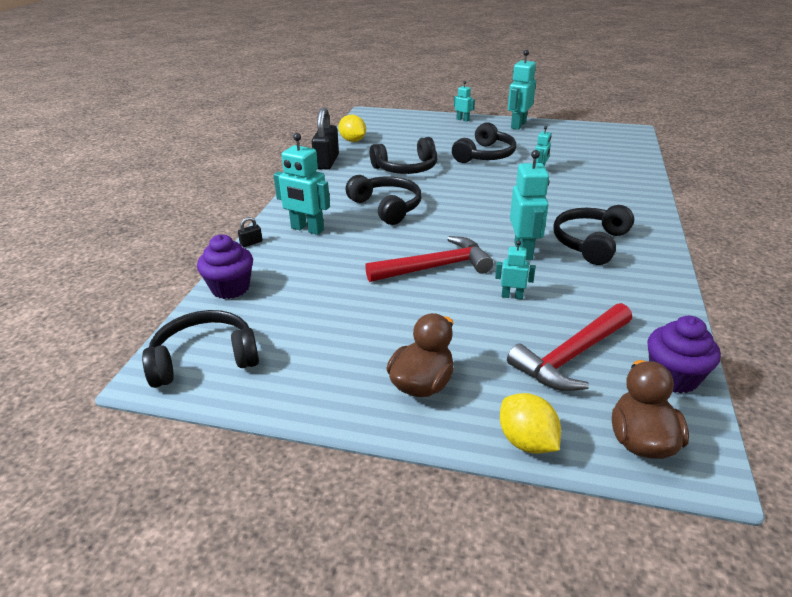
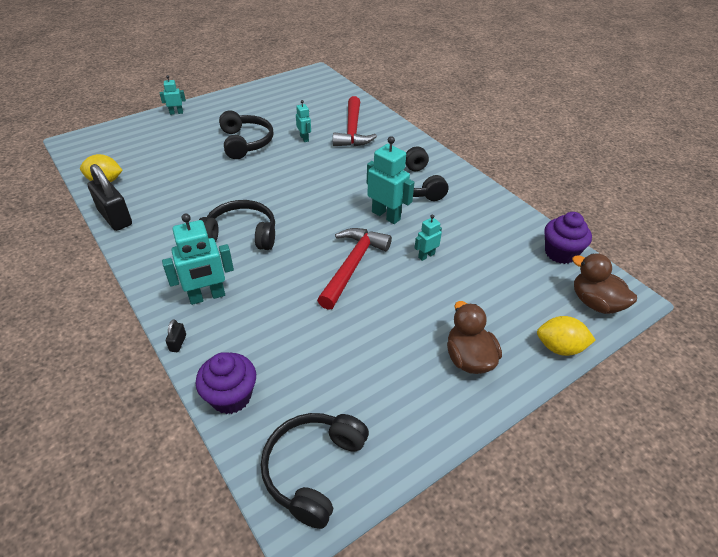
camera: 50 degrees left, 10 degrees up
(406, 168) = (201, 187): black headphones -> none
(518, 125) = (230, 100): turquoise robot -> none
(571, 356) = (508, 276): red hammer -> red hammer (352, 130)

